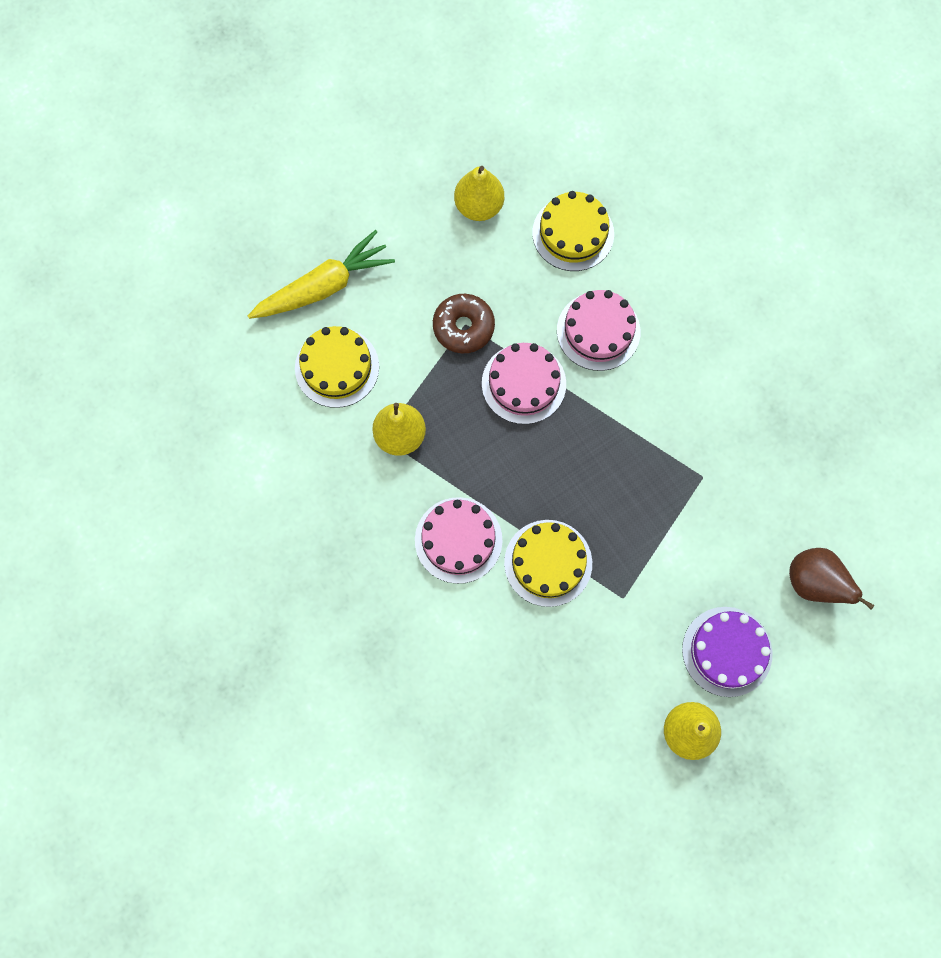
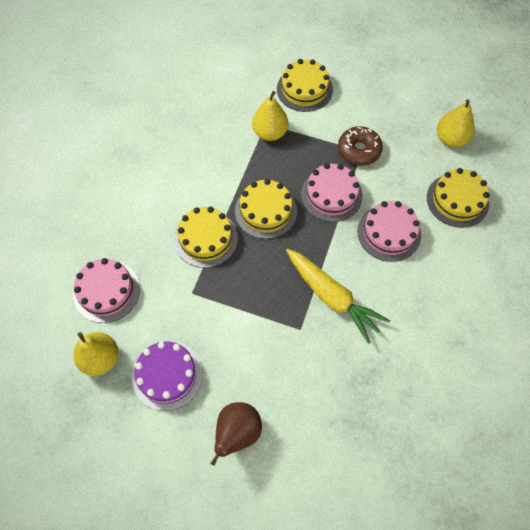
camera: 75 degrees right, 10 degrees down
(324, 286) = (356, 70): yellow carrot -> yellow carrot (332, 297)
(458, 540) = (208, 181): pink cake -> pink cake (106, 291)
(526, 474) = (266, 211): none -> yellow cake

